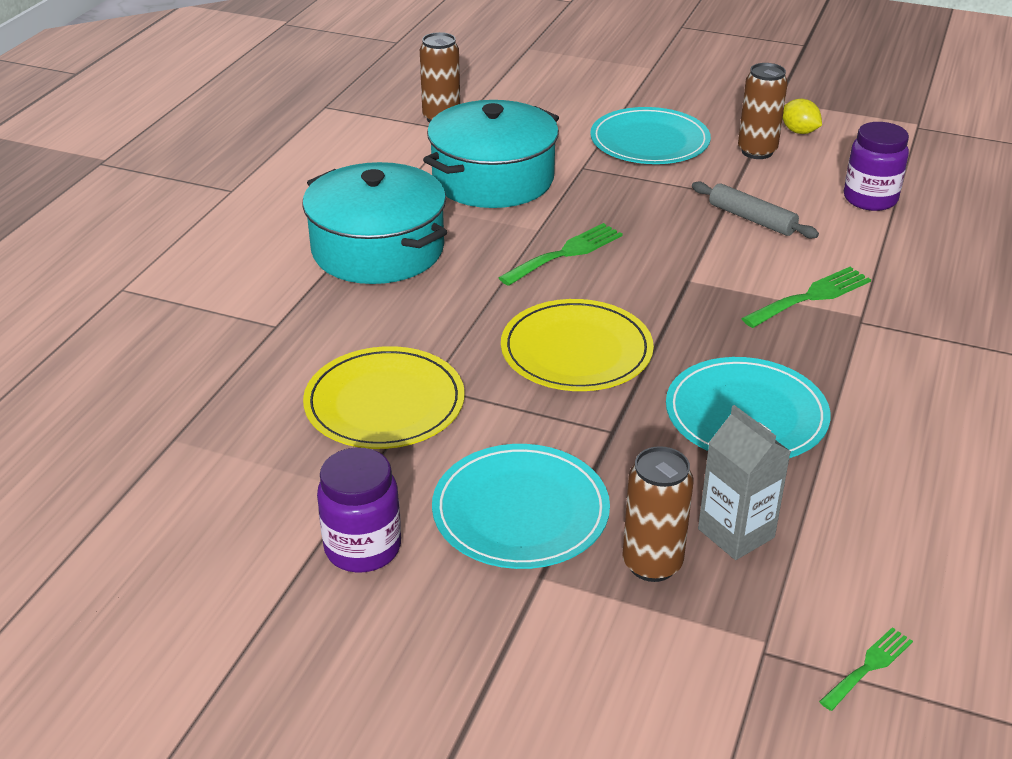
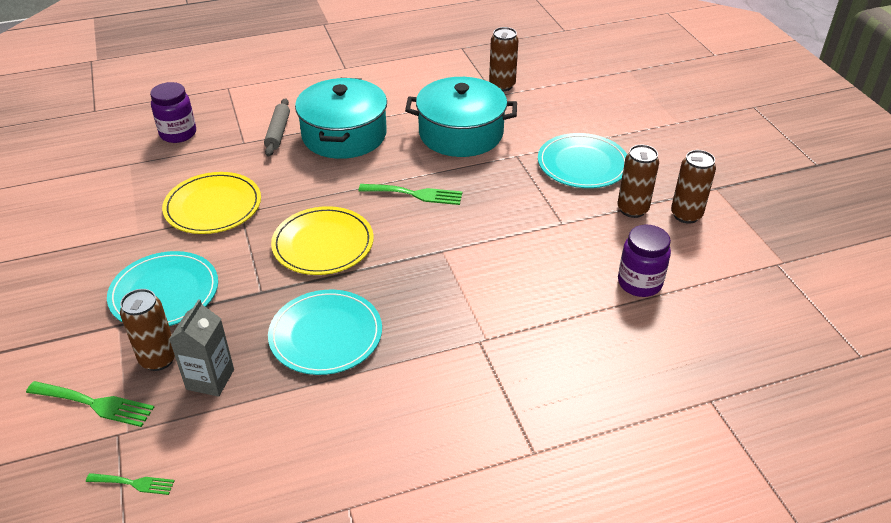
camera: 50 degrees right, 5 degrees up
(363, 548) = (96, 258): purple jar -> purple jar (178, 134)
(751, 219) = (544, 244): grey rolling pin -> grey rolling pin (278, 132)
(799, 132) = (686, 215): yellow lemon -> brown can
(811, 296) = (483, 307): green fork -> green fork (95, 404)

